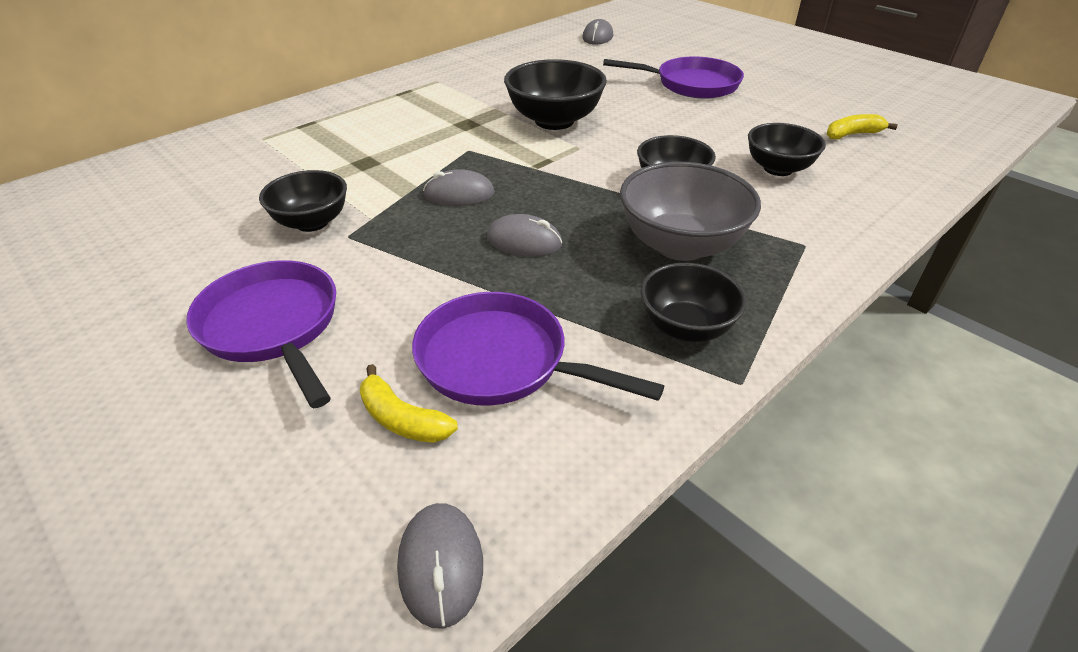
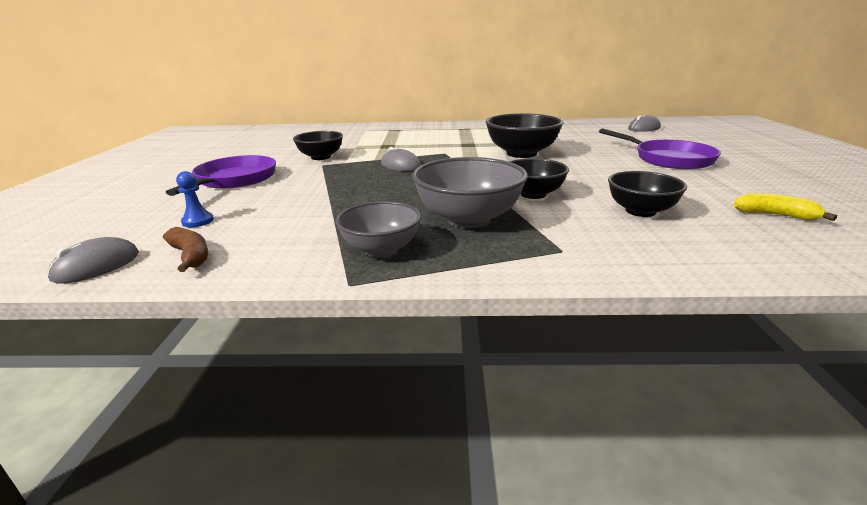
camera: 45 degrees right, 15 degrees down
(402, 419) = (198, 221): yellow banana -> blue pawn
(500, 361) = (272, 221): purple pan -> none
(524, 241) = (387, 189): grey mouse -> none
(524, 465) = (191, 256): none -> brown banana
(686, 327) = (381, 249): black bowl -> grey bowl

